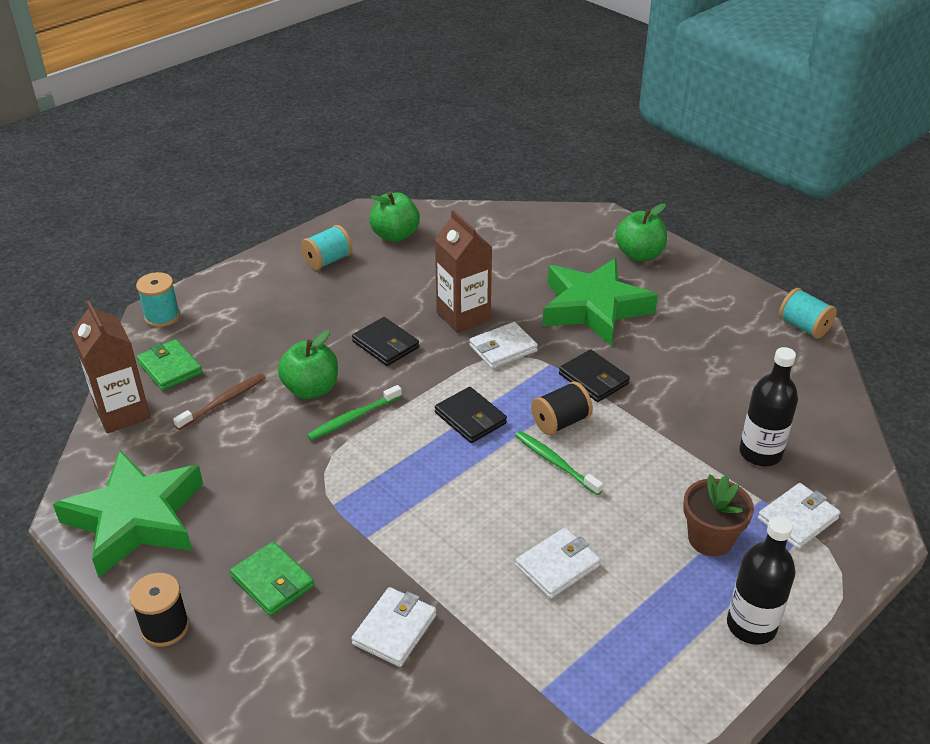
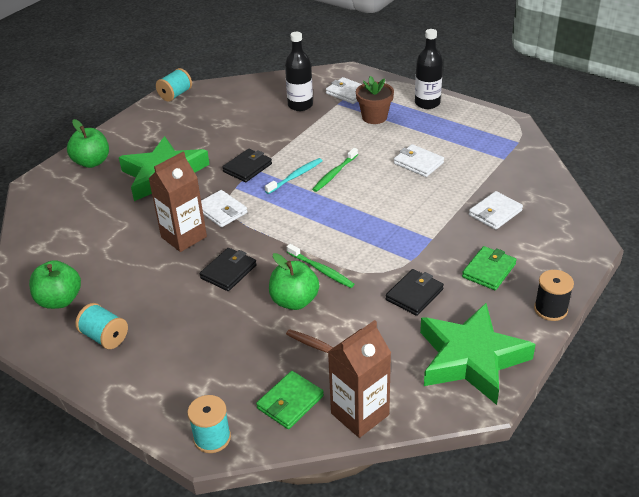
camera: 100 degrees left, 0 degrees up
(394, 629) = (495, 213): white wallet -> white wallet turned 60 degrees counterclockwise
(470, 418) = (303, 214): black wallet -> black wallet (414, 294)
(560, 422) = (296, 176): black spool -> turquoise toothbrush

